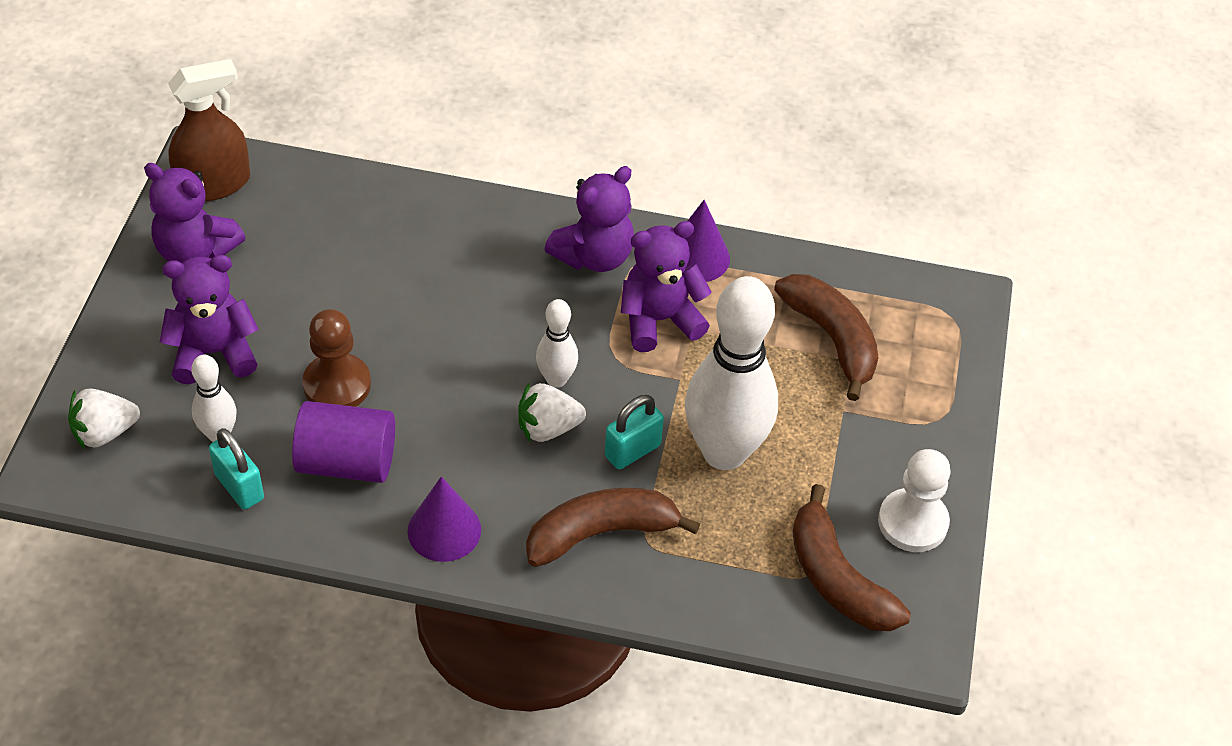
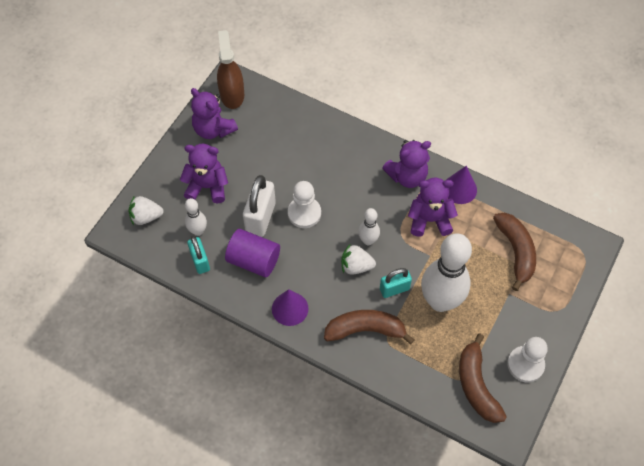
camera: 20 degrees right, 10 degrees up
(214, 184) = (232, 94): brown spray bottle -> brown spray bottle turned 90 degrees counterclockwise
(337, 385) = (260, 218): brown pawn -> white padlock
(420, 359) = (304, 213): none -> white pawn

